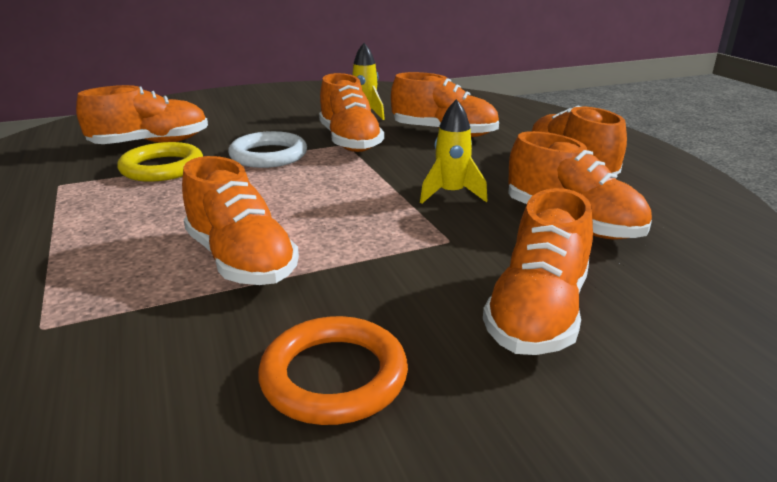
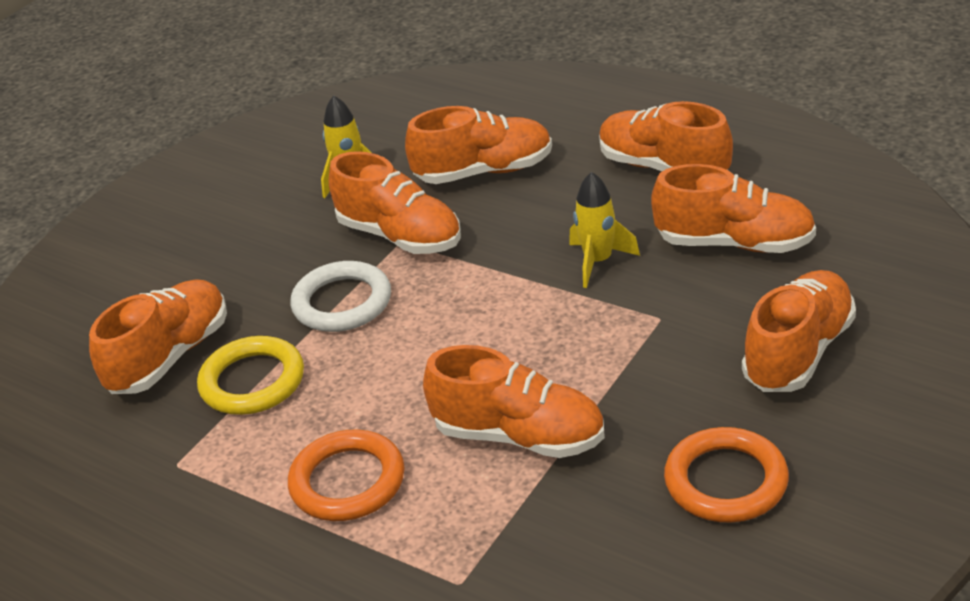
camera: 30 degrees left, 10 degrees up
(107, 233) = (347, 481): none -> orange ring
(538, 313) = (798, 352): orange shoe -> orange shoe turned 135 degrees counterclockwise

